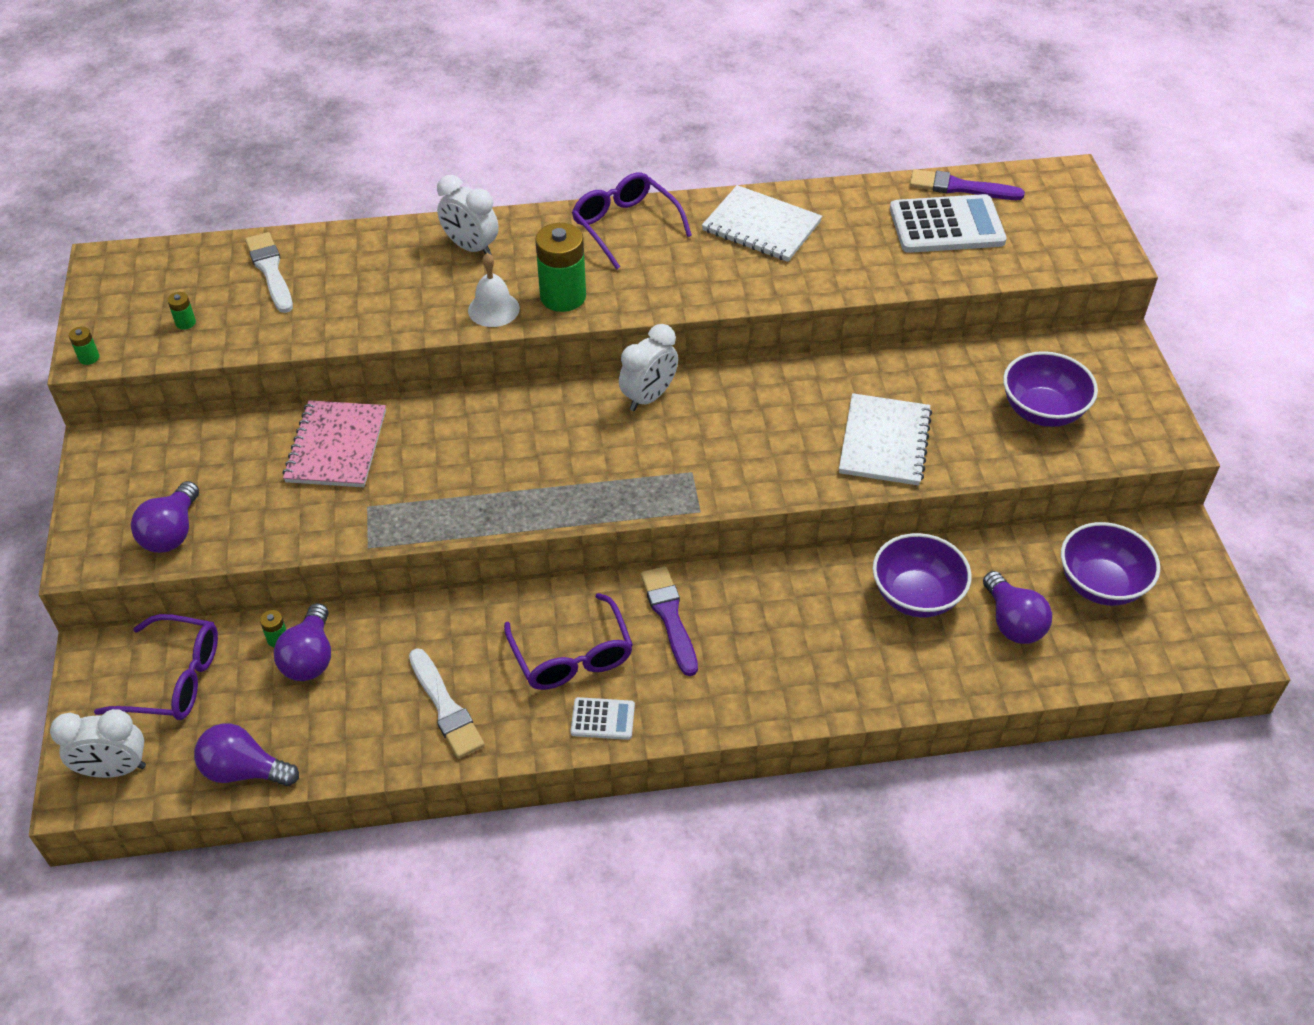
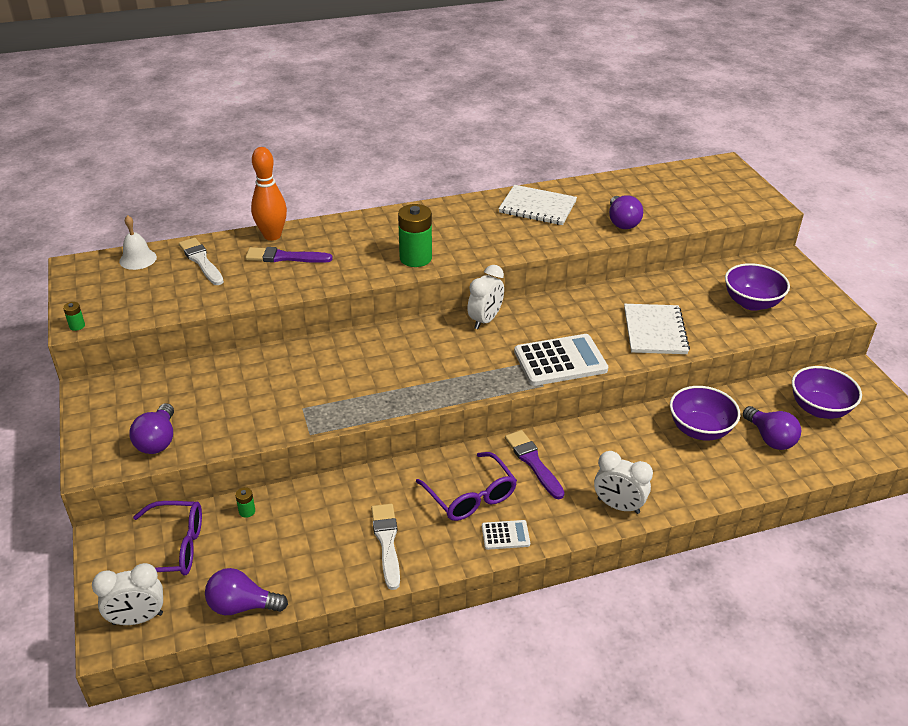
camera: 10 degrees left, 10 degrees down
(185, 323) = (146, 298): green battery -> none
(310, 657) = (275, 521): purple light bulb -> purple light bulb (622, 222)
(336, 446) = (269, 372): pink notebook -> none
(375, 238) = (272, 236): none -> orange bowling pin
(445, 707) = (387, 542): white brush -> white brush turned 150 degrees counterclockwise
(471, 248) = (342, 235): white clock -> white clock (618, 506)
(493, 309) = (369, 270): white bell -> white bell (138, 259)
(625, 226) = (446, 214): purple glasses -> none
(946, 225) = (658, 197): white calculator -> white calculator (560, 361)
(960, 187) = (659, 176): purple brush -> purple brush (285, 257)

